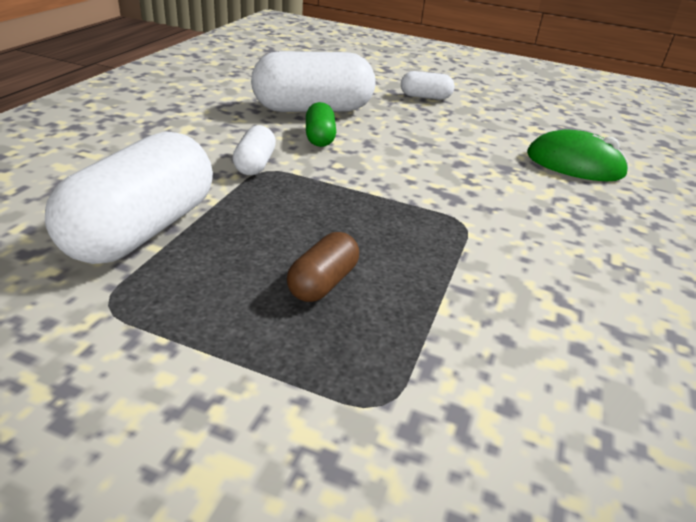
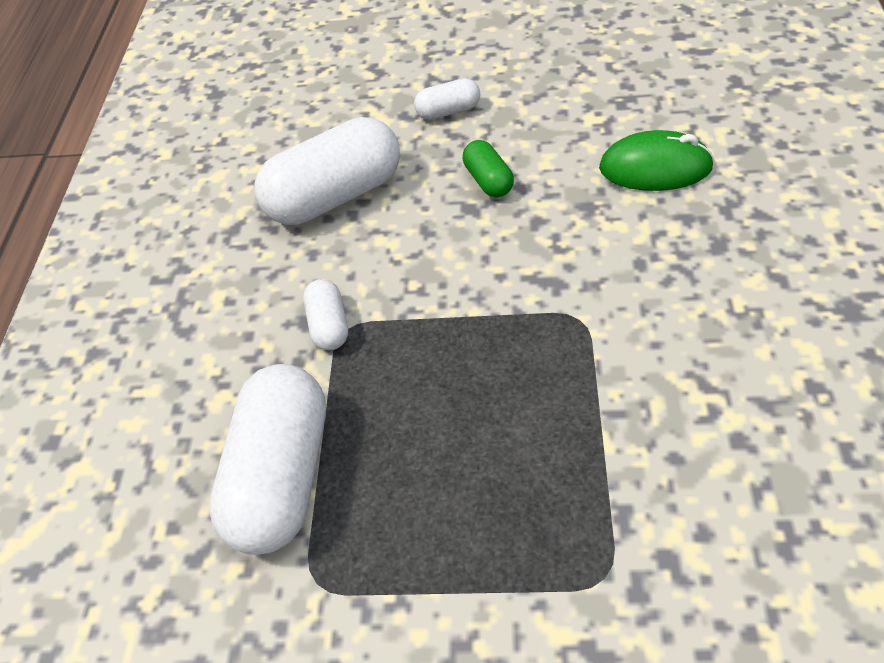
camera: 10 degrees left, 15 degrees up
(320, 138) = (371, 247): green capsule -> green capsule (488, 181)
(323, 283) = (489, 465): brown capsule -> none

